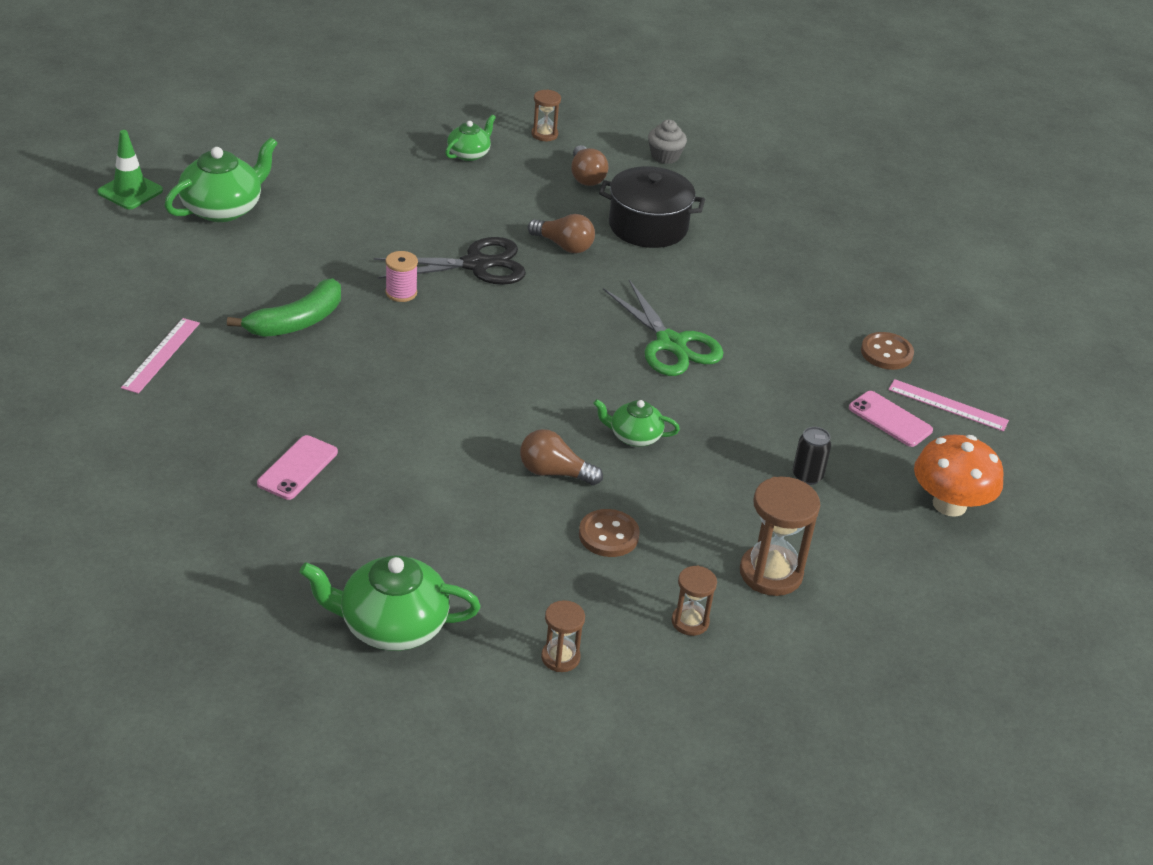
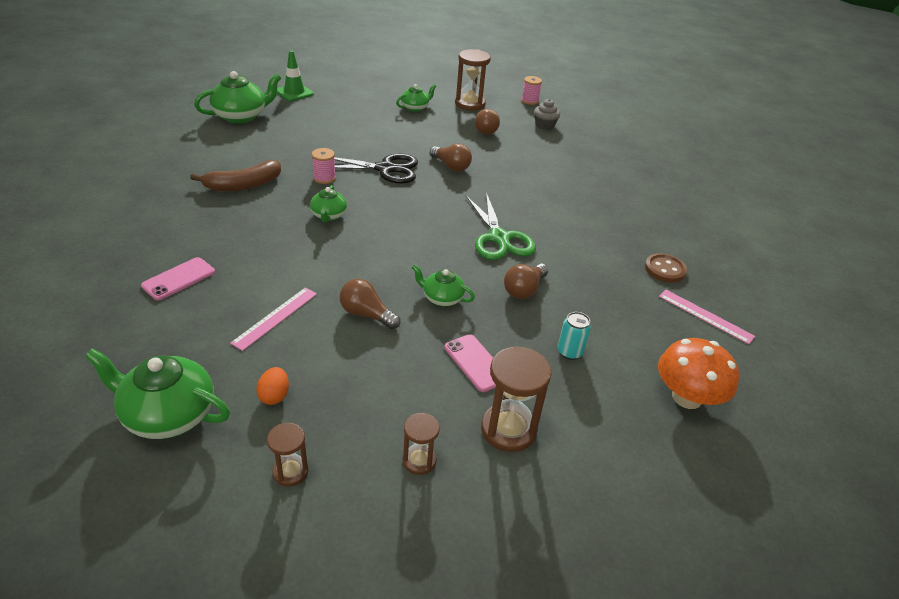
camera: 15 degrees right, 0 degrees up
(130, 191) = (191, 100): green traffic cone -> green traffic cone (294, 92)
(161, 355) = (140, 191): pink ruler -> pink ruler (275, 318)
(297, 322) = (243, 185): green banana -> brown banana
(437, 348) = (328, 215): none -> green teapot
(498, 584) = (274, 396): none -> orange egg
(544, 134) = (470, 104): brown hourglass -> brown hourglass, size x1.74
(608, 535) = (385, 371): brown button -> none
(628, 116) = (529, 101): none -> pink spool
(648, 226) = (515, 163): black pot -> none
(727, 408) = (524, 290): none -> brown light bulb
(807, 476) = (569, 352): black can -> turquoise can
(890, 419) = (653, 319): pink phone -> pink phone (476, 363)

